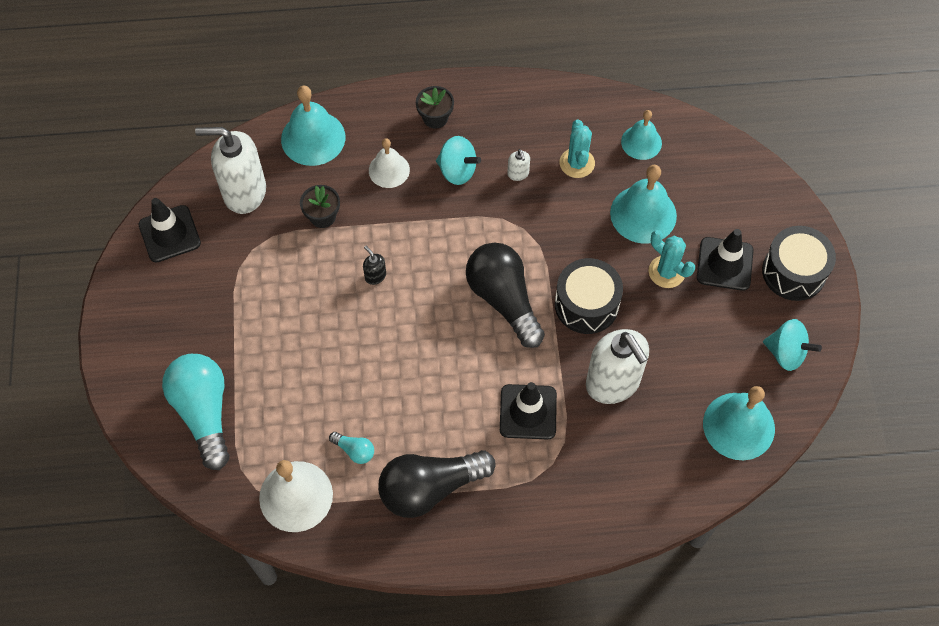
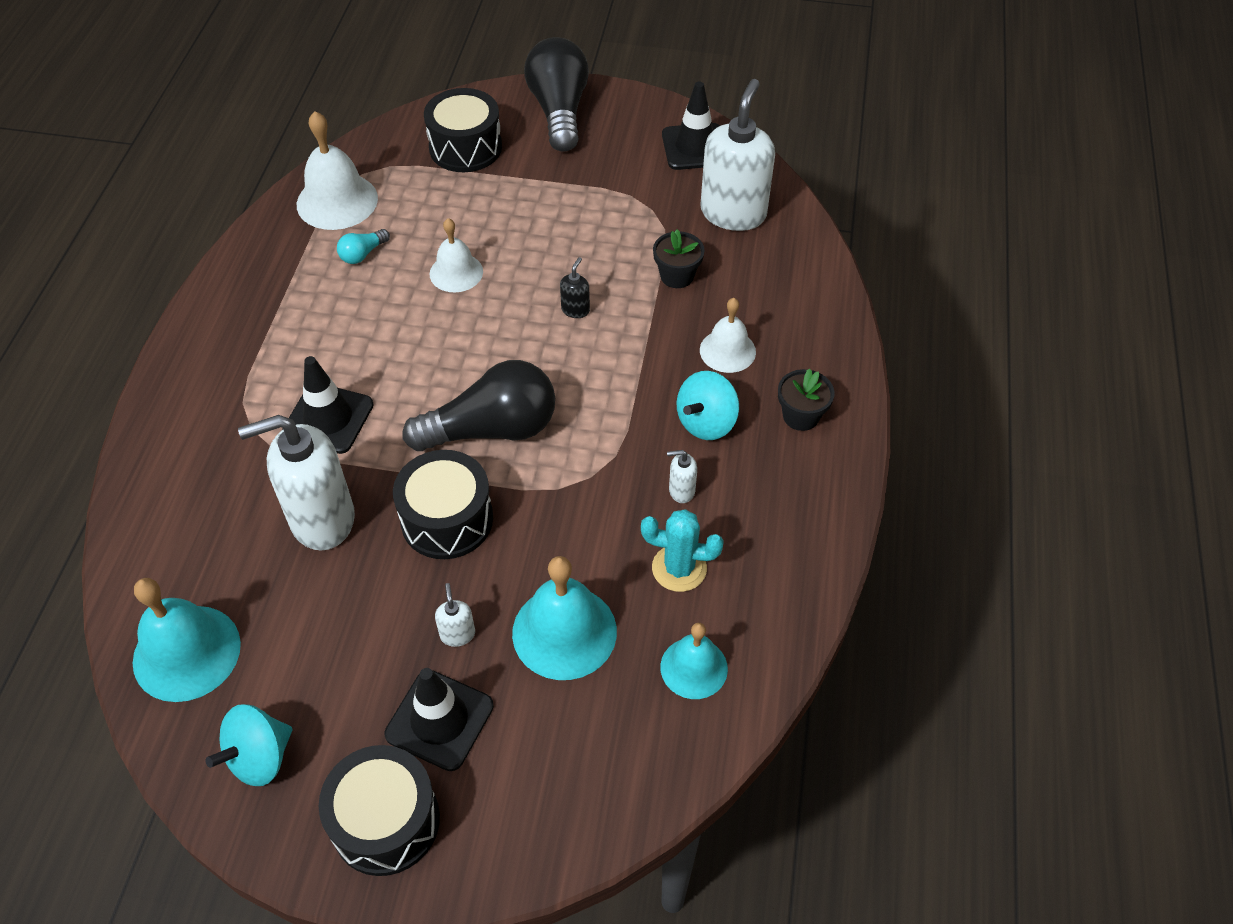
camera: 105 degrees right, 10 degrees down
(204, 412) = (465, 147): turquoise light bulb -> black drum
(313, 138) = (797, 285): turquoise bell -> none
(357, 372) = (456, 272): none -> white bell
(375, 276) = (575, 310): black soap dispenser -> black soap dispenser turned 45 degrees counterclockwise
(430, 488) = (285, 309): black light bulb -> black light bulb (559, 111)
(666, 272) = (457, 634): turquoise cactus -> white soap dispenser

